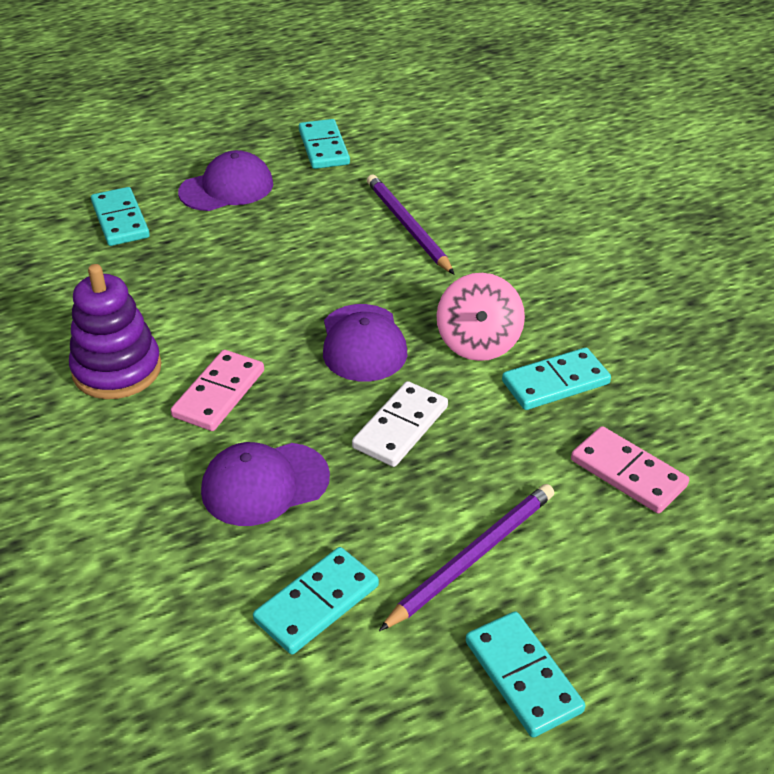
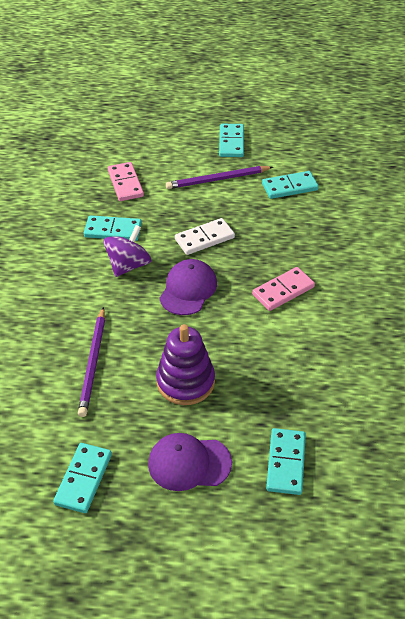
camera: 150 degrees left, 5 degrees up
(117, 370) = (333, 328): purple stacking toy -> purple stacking toy (185, 382)
(264, 484) = (285, 237): purple cap -> none
(478, 343) = (128, 265): pink spinning top -> purple spinning top

